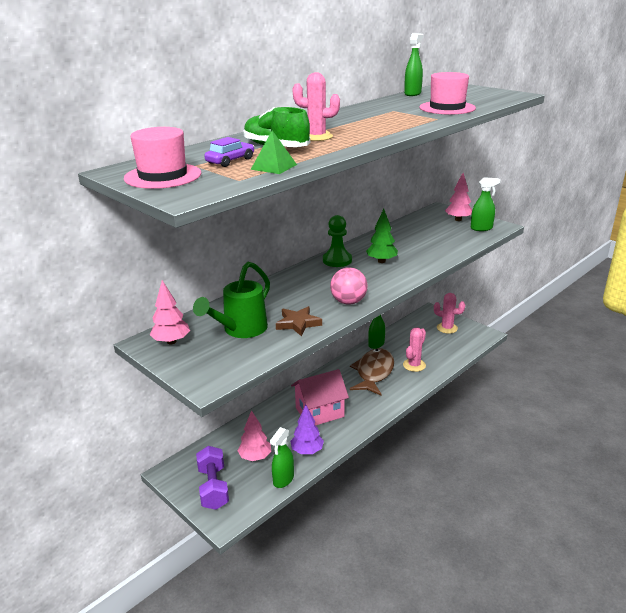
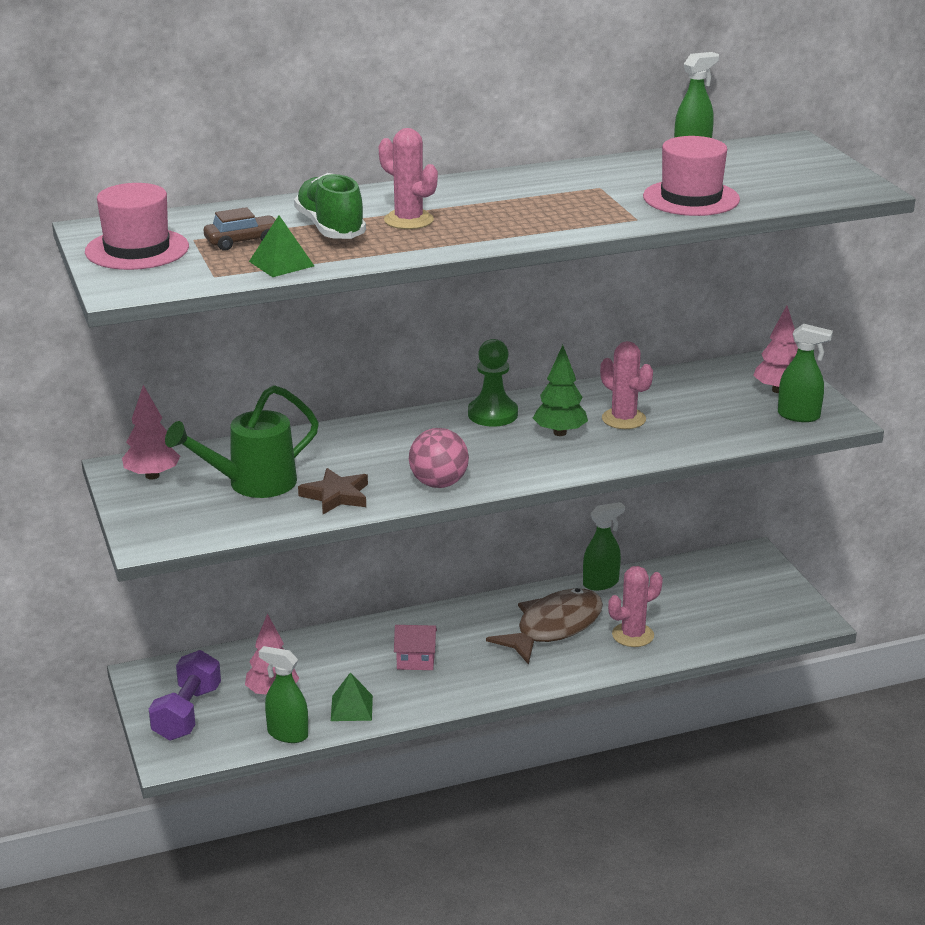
camera: 25 degrees right, 0 degrees up
(230, 161) = (243, 241): purple car -> brown car
(283, 479) = (287, 734): green spray bottle -> green spray bottle turned 60 degrees clockwise
(307, 451) = (351, 708): purple tree -> green pyramid
(319, 412) = (415, 660): pink house -> pink house, size x0.55
(447, 328) = (753, 591): pink cactus -> pink cactus (623, 419)

